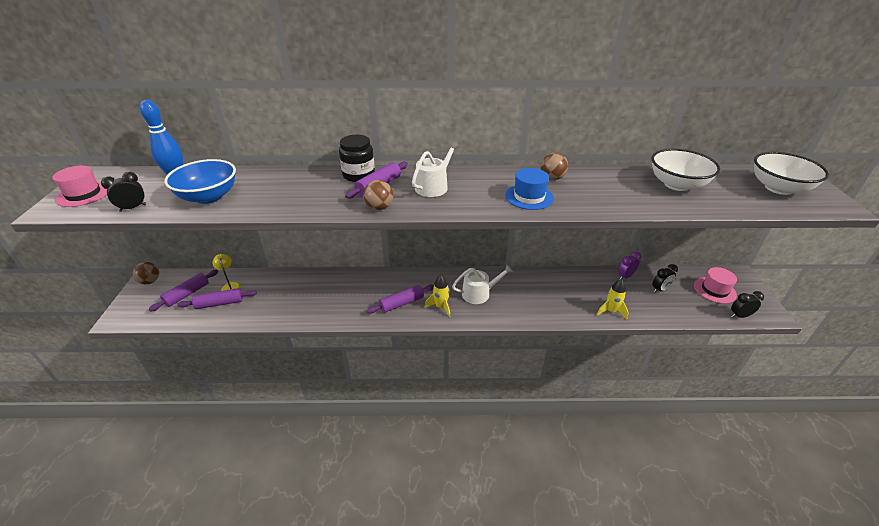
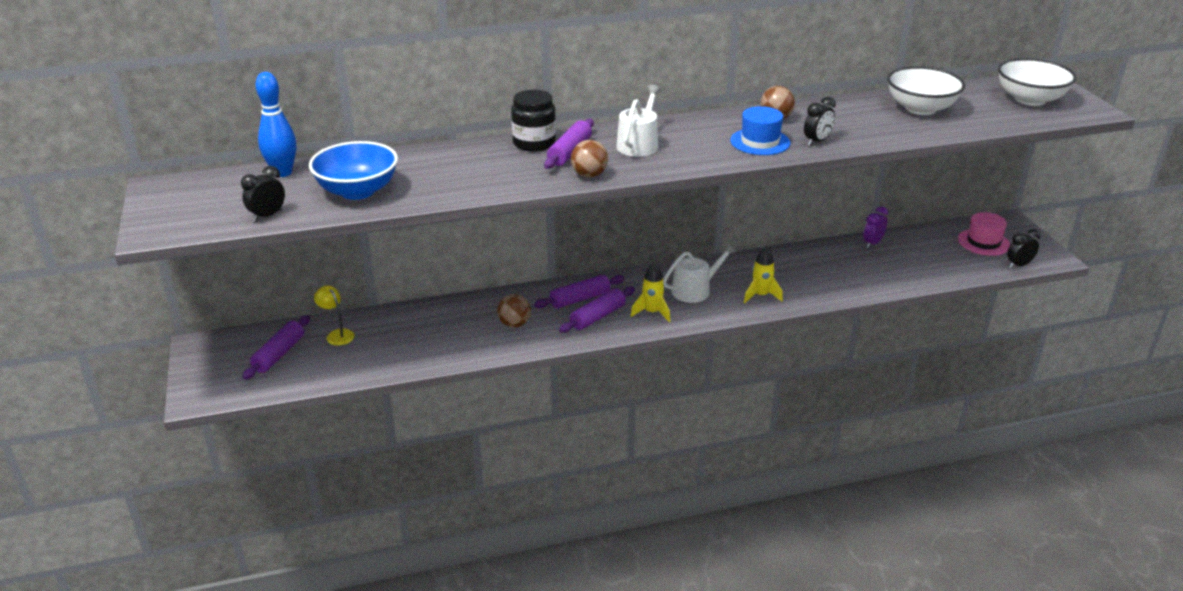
camera: 15 degrees left, 5 degrees down
(83, 194) = (176, 210): pink hat -> none
(150, 281) = (206, 348): brown ball -> brown ball (514, 324)
(220, 303) = (338, 357): purple rolling pin -> purple rolling pin (580, 299)
(611, 311) = (868, 283): yellow rocket -> yellow rocket (761, 295)
(660, 289) = (919, 251): black clock -> black clock (817, 141)

